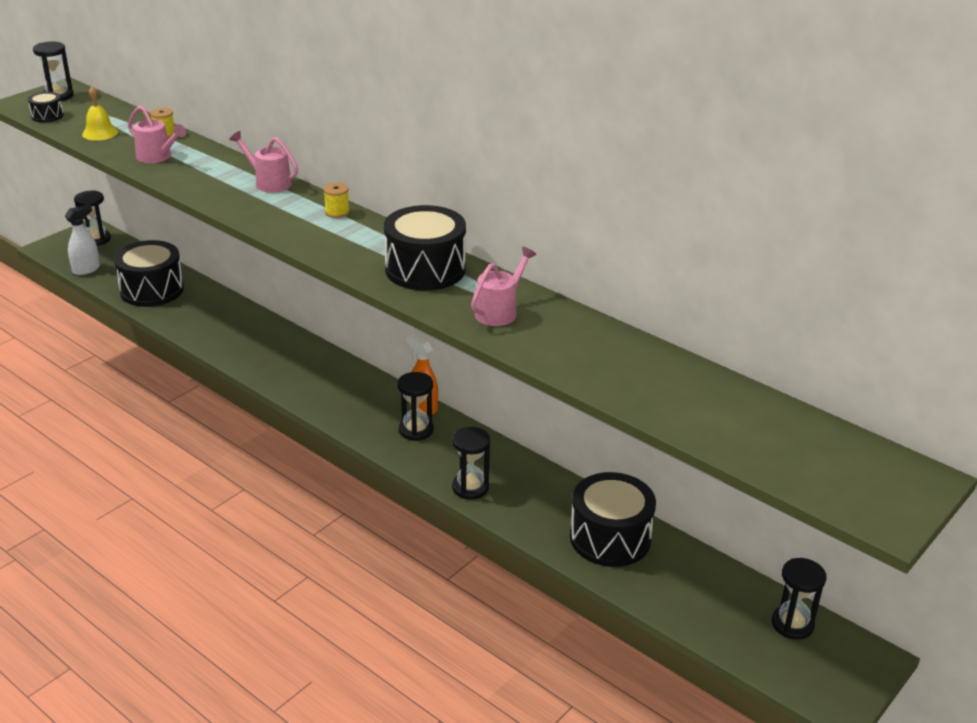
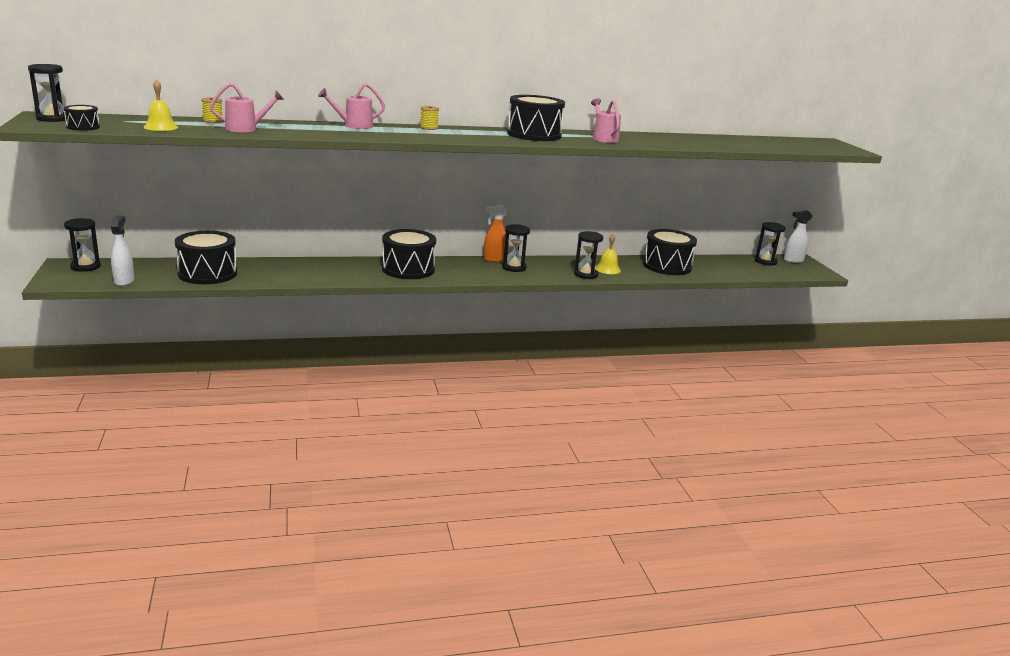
camera: 55 degrees left, 10 degrees down
(310, 372) = (408, 269): none -> black drum
(518, 496) = (607, 269): none -> yellow bell
(850, 652) = (793, 260): none -> white spray bottle

